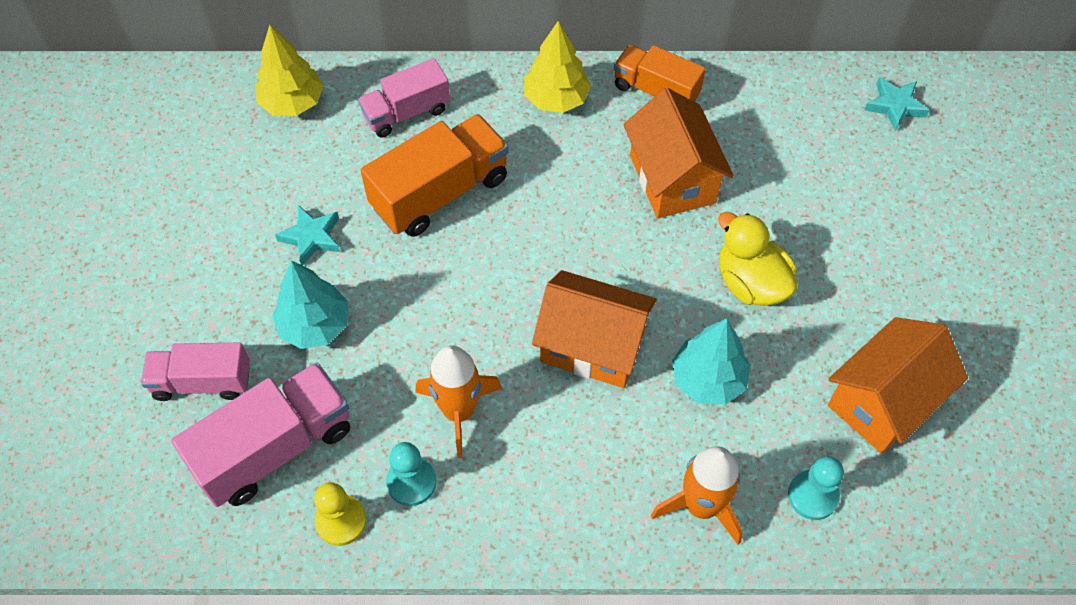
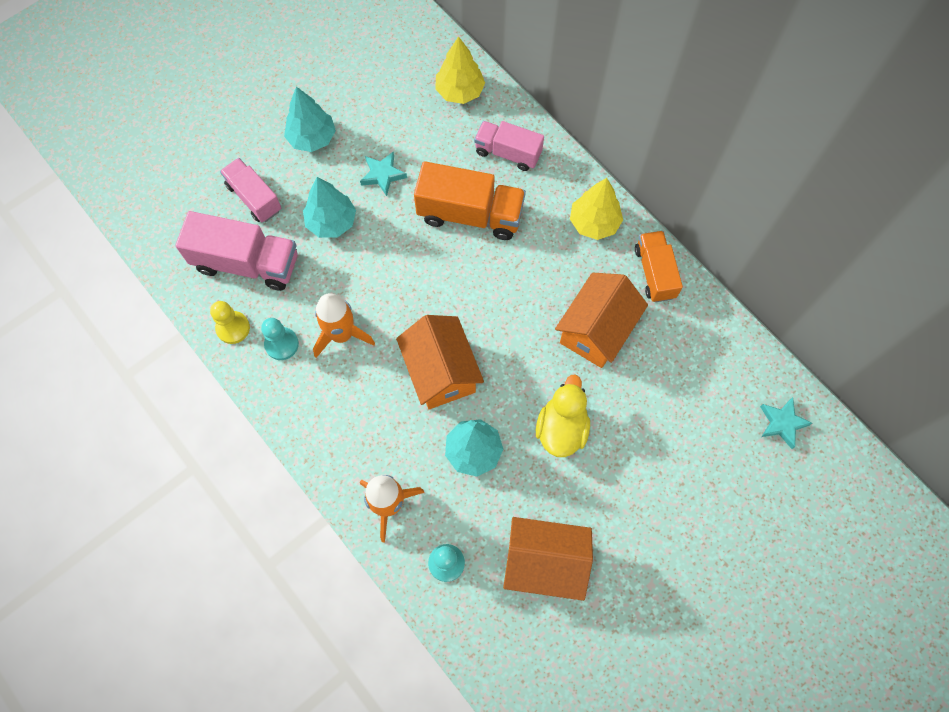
camera: 50 degrees right, 10 degrees up
(194, 272) = (312, 138): none -> turquoise tree

